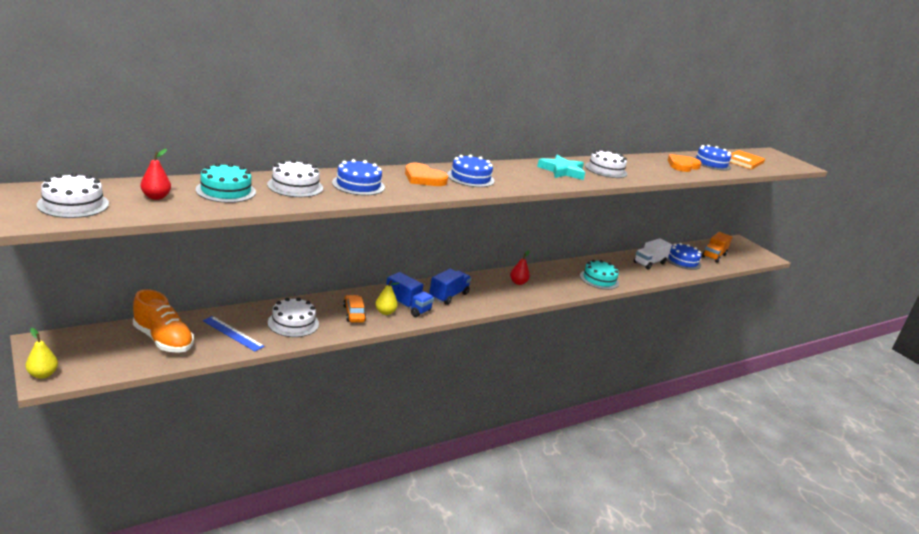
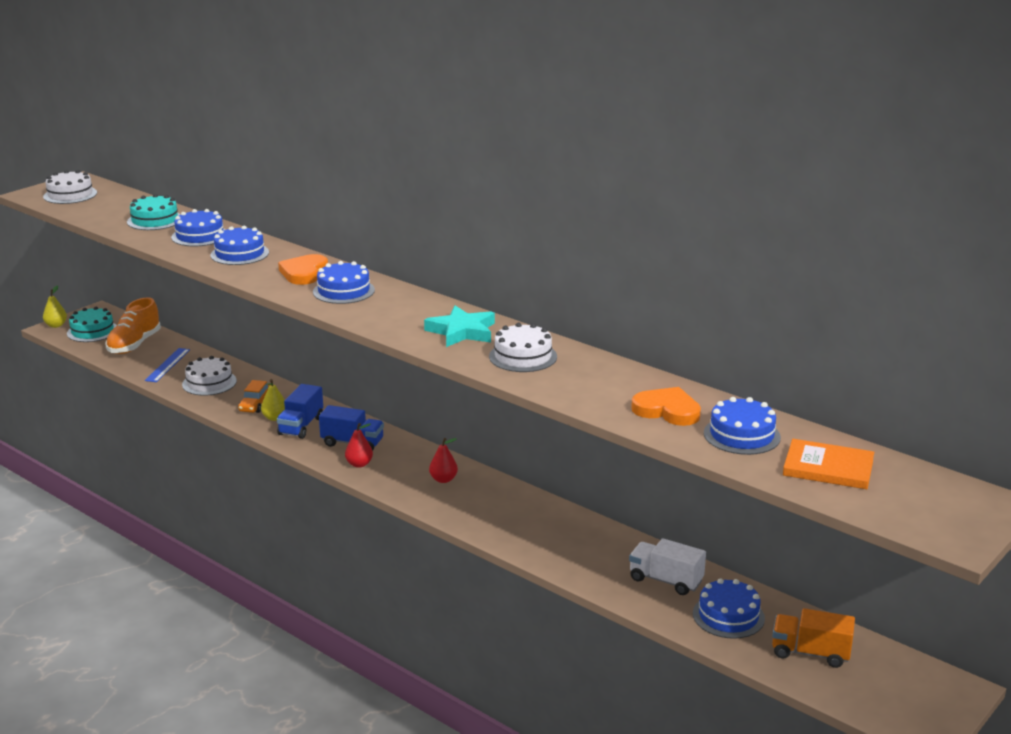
camera: 75 degrees right, 0 degrees up
(156, 197) = (112, 207): red pear -> red pear (359, 464)
(295, 186) = (200, 236): white cake -> blue cake
(354, 314) = (255, 404): orange car -> orange car turned 135 degrees clockwise
(599, 279) = (534, 539): turquoise cake -> turquoise cake (92, 331)

